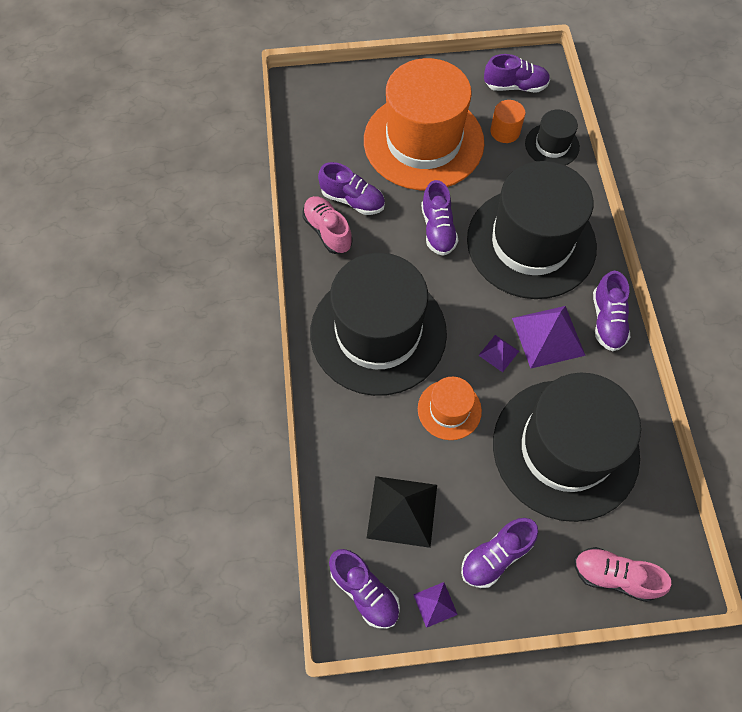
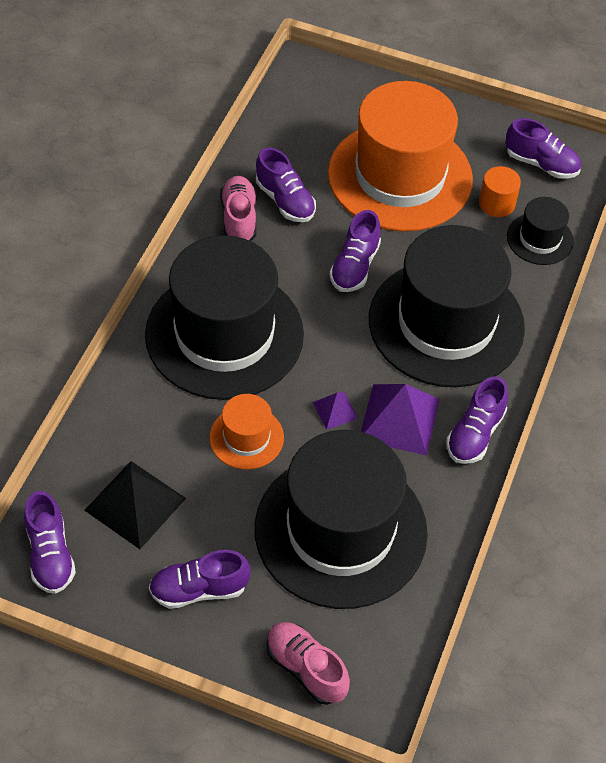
camera: 25 degrees right, 10 degrees down
(435, 604) = (109, 600): purple pyramid -> none

